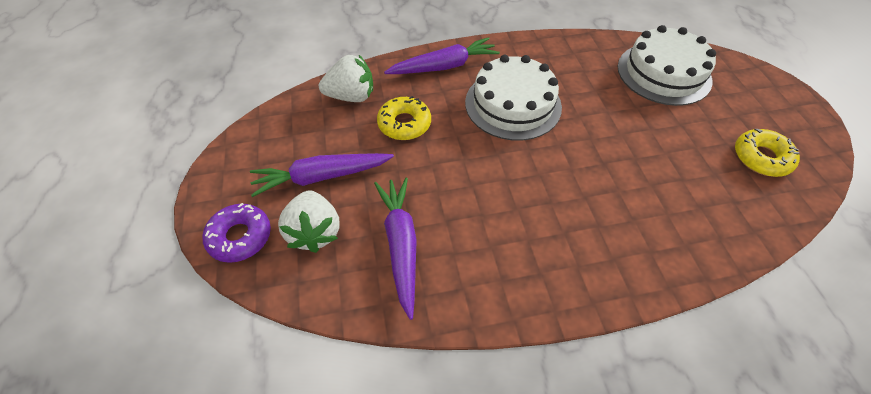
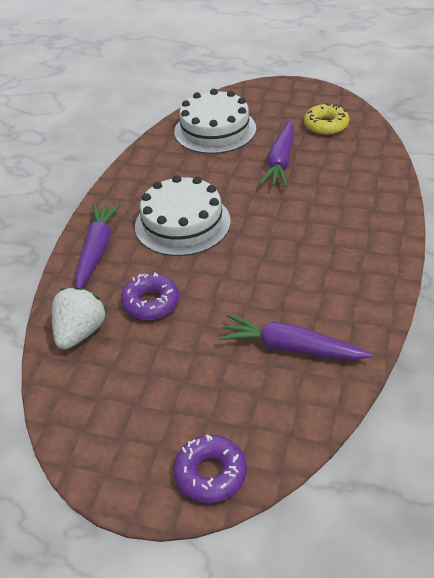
camera: 60 degrees left, 10 degrees down
(315, 232) = (240, 407): white strawberry -> none
(321, 177) = (175, 385): purple carrot -> purple carrot (280, 161)
(404, 124) = (151, 302): yellow donut -> purple donut

